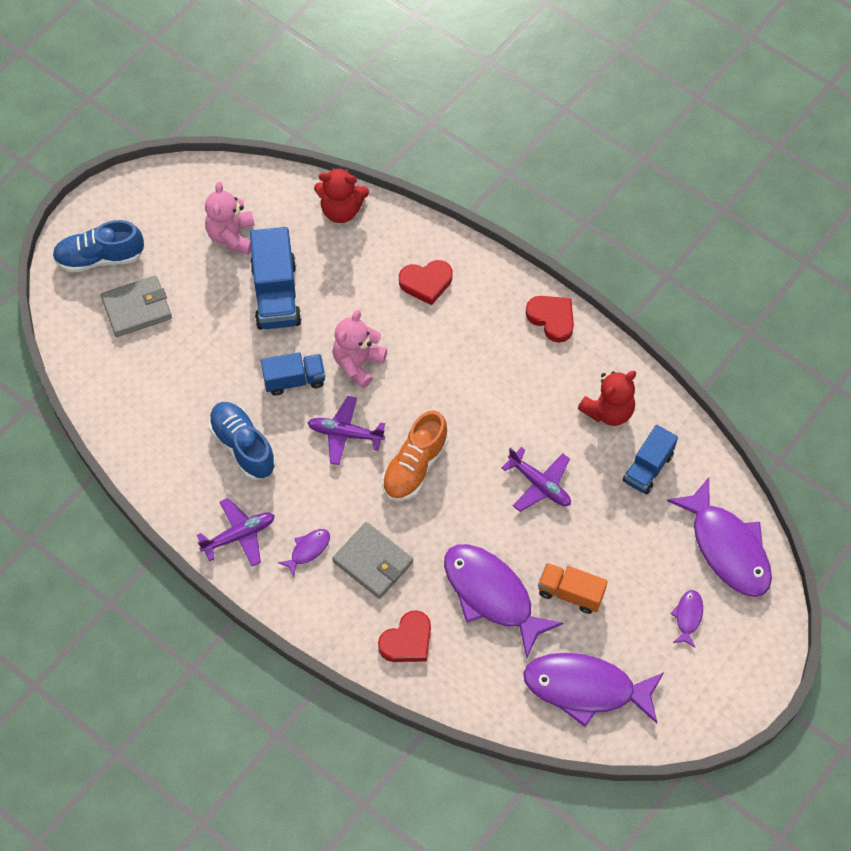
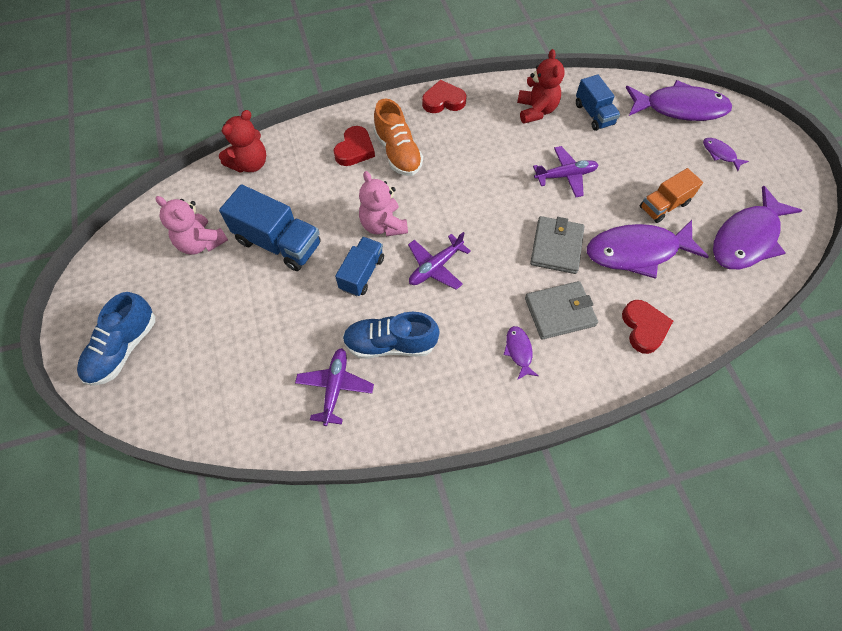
camera: 55 degrees left, 0 degrees up
(137, 308) = (197, 348): grey wallet -> grey wallet (556, 247)
(239, 535) = (470, 395): purple plane -> purple plane (335, 387)
(415, 466) = (497, 239): orange shoe -> orange shoe (398, 152)

